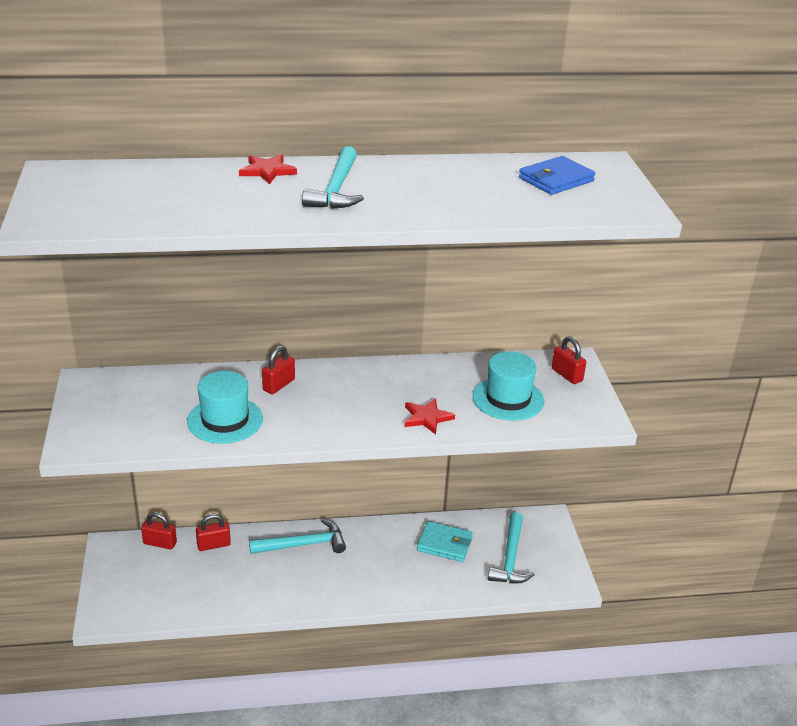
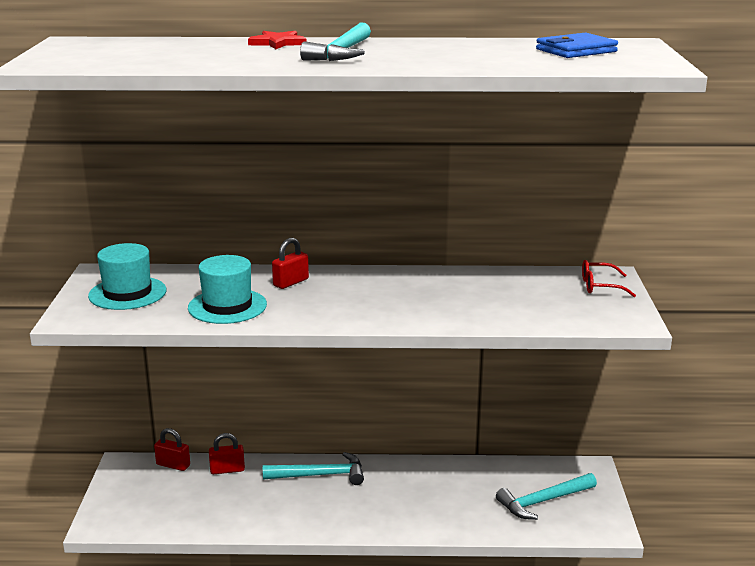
camera: 10 degrees right, 10 degrees down
(427, 418) = (439, 313): red star -> none
(444, 544) = (472, 484): turquoise wallet -> none
(508, 399) = (531, 302): turquoise hat -> turquoise hat (127, 293)
(510, 558) = (543, 501): turquoise hammer -> turquoise hammer turned 45 degrees clockwise
(567, 375) = (600, 286): red padlock -> red glasses

